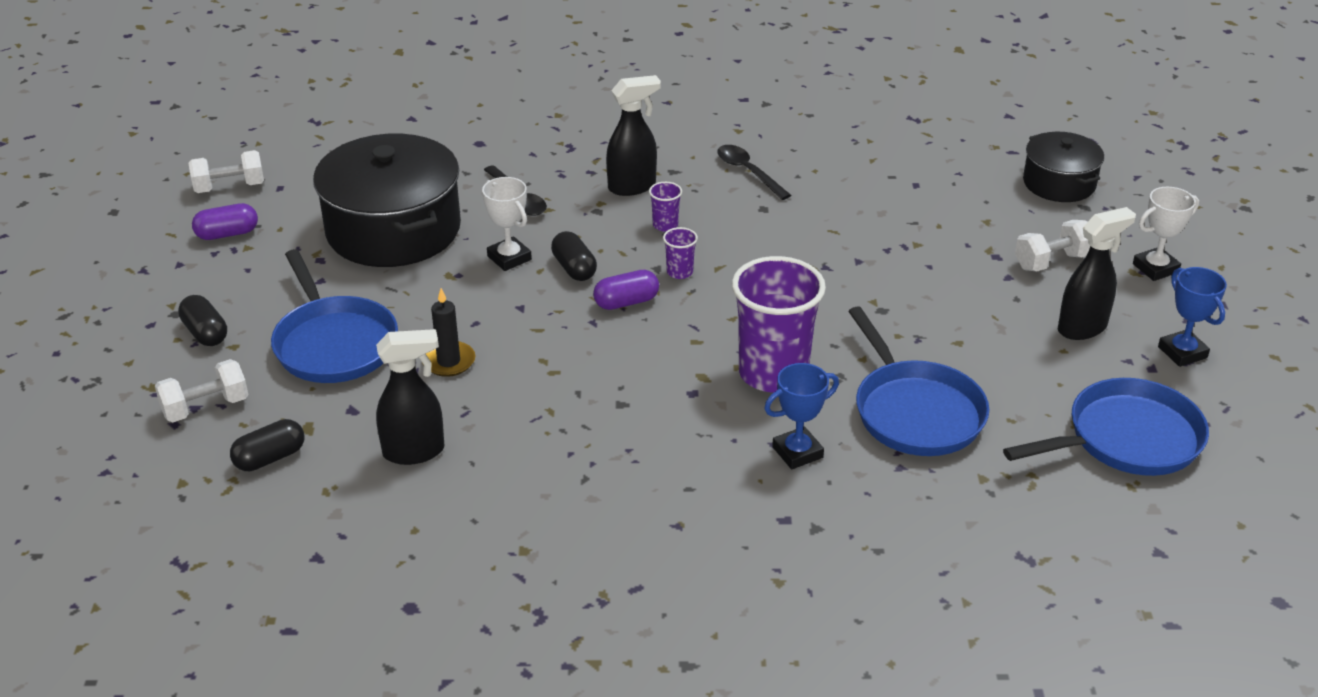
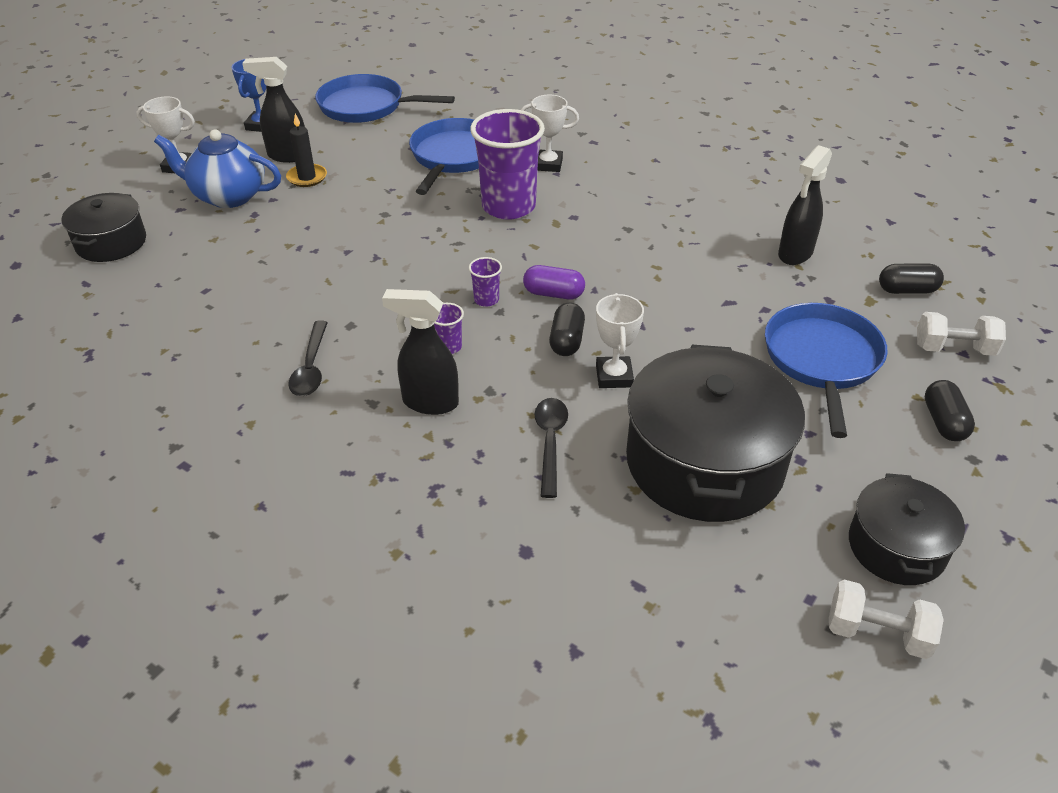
camera: 145 degrees left, 5 degrees up
(227, 234) = (896, 547): purple capsule -> black pot
(415, 452) = (795, 254): black spray bottle -> black spray bottle turned 75 degrees counterclockwise
(449, 361) = (731, 305): black candle -> black candle (307, 177)
(797, 452) = (548, 164): blue trophy -> white trophy
(1052, 261) = (228, 196): white dumbbell -> blue teapot

